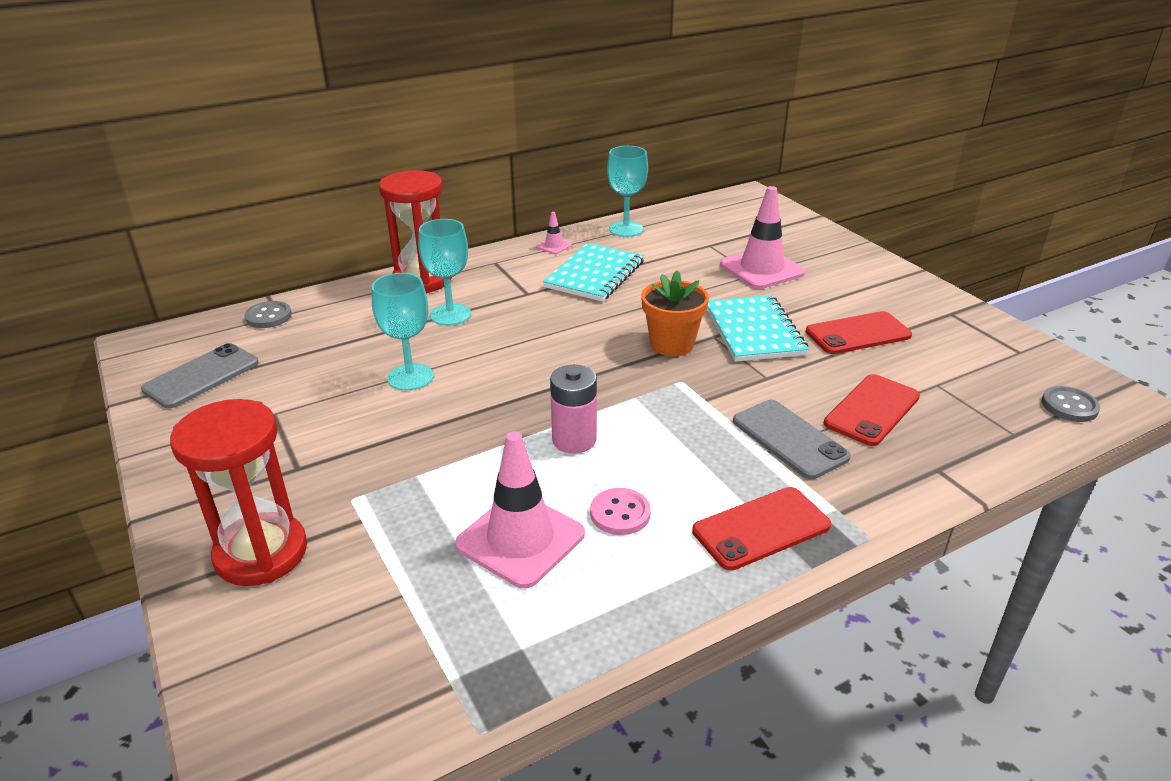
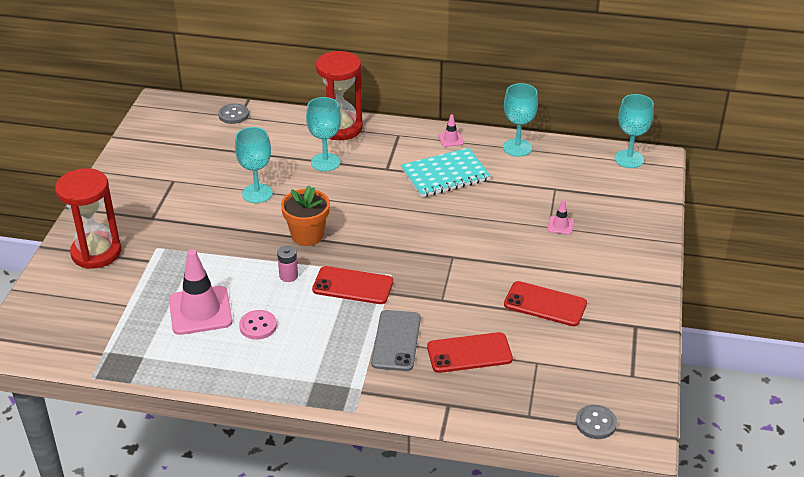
camera: 40 degrees right, 5 degrees up
(201, 376) = (165, 140): grey phone -> none
(574, 440) = (288, 276): pink battery -> pink battery, size x0.64
(672, 344) = (420, 248): orange flower pot -> orange flower pot (307, 235)
(730, 202) = (629, 159): none -> turquoise goblet
(753, 331) = (482, 266): turquoise notebook -> none
(761, 269) = (560, 225): pink traffic cone -> pink traffic cone, size x0.45
(761, 528) = (310, 374): red phone -> red phone (353, 286)

